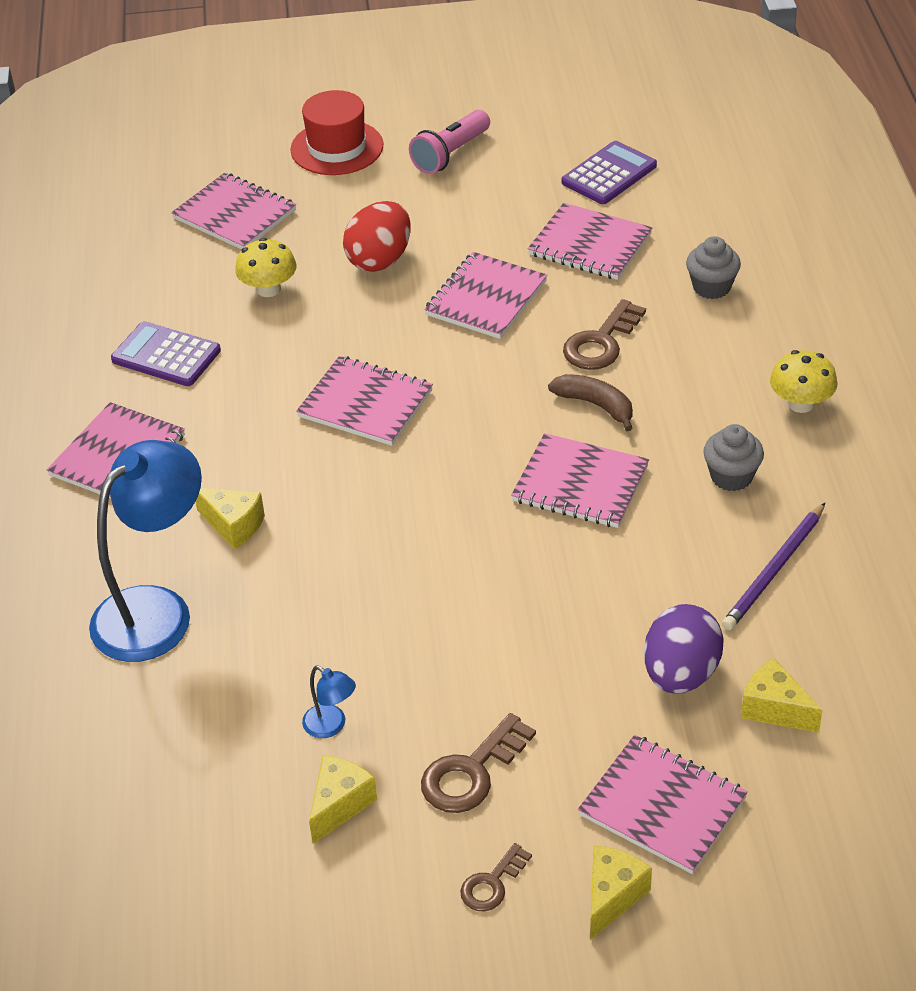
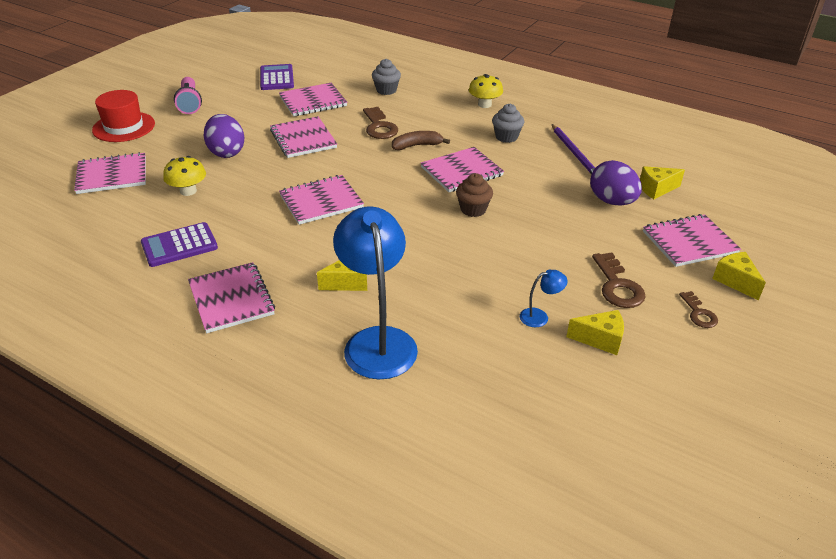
camera: 55 degrees left, 5 degrees down
(339, 805) = (600, 339): yellow cheese -> yellow cheese turned 120 degrees clockwise
(380, 260) = (226, 152): red egg -> purple egg
(499, 545) = (473, 209): none -> brown cupcake

